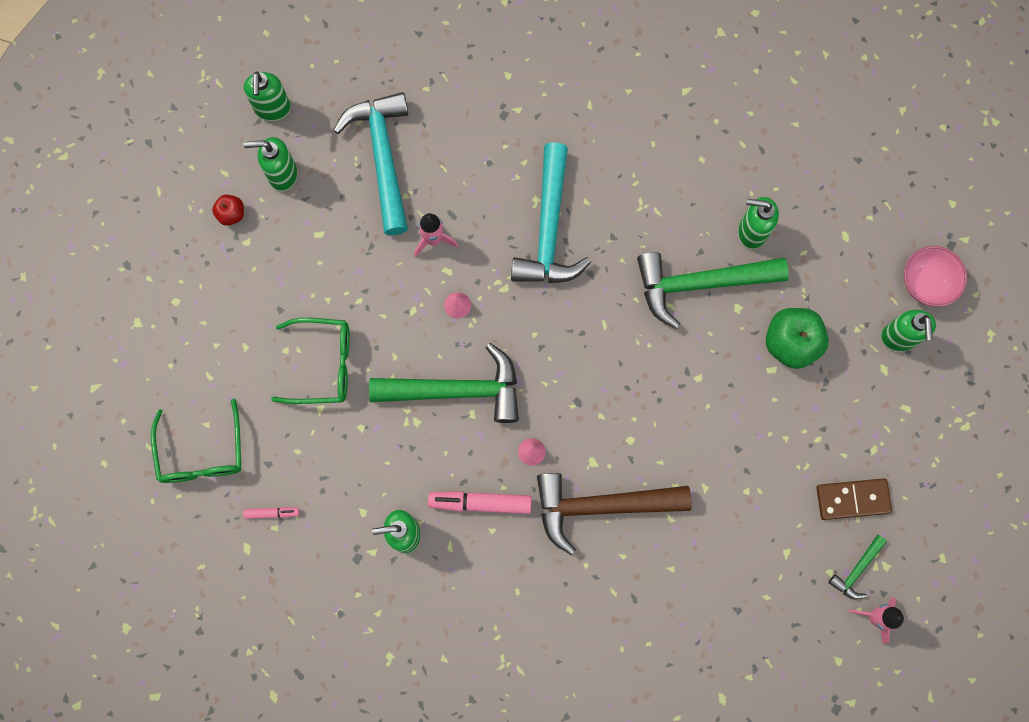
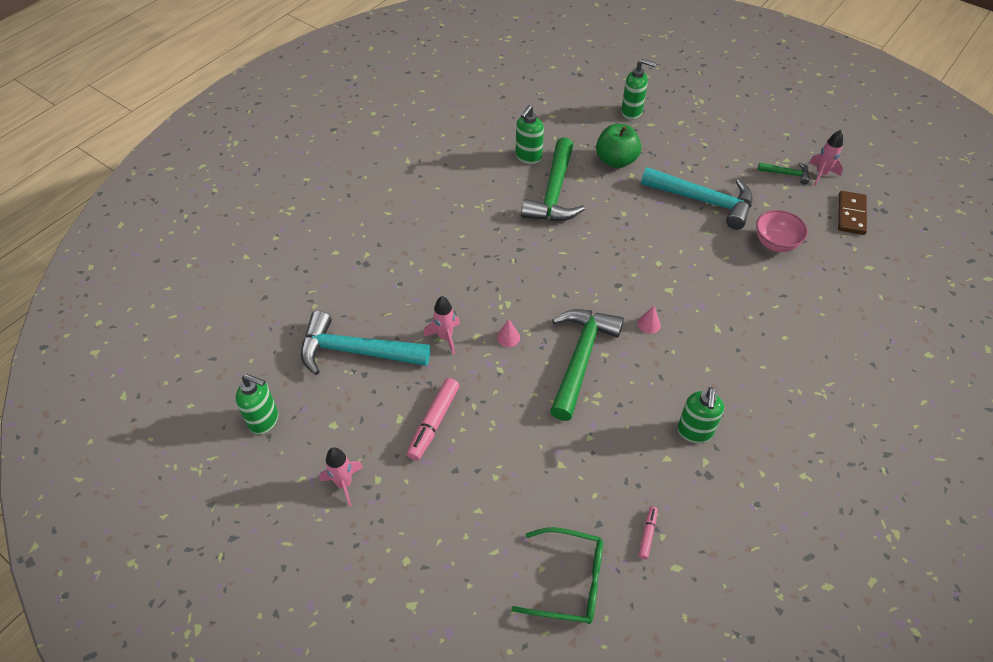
camera: 70 degrees left, 25 degrees down
(231, 214) = (344, 484): red apple -> pink rocket
(282, 174) = (329, 431): green soap dispenser -> none
(323, 364) = (520, 450): green glasses -> none
(480, 503) = (682, 370): pink marker -> pink marker (434, 423)
(549, 230) = (473, 263): turquoise hammer -> turquoise hammer (704, 201)
(600, 506) = (705, 294): brown hammer -> none
(852, 499) = (736, 162): brown domino -> brown domino (851, 214)
(856, 570) = (786, 174): green hammer -> green hammer turned 45 degrees counterclockwise
(926, 283) = (600, 91): pink bowl -> pink bowl (775, 243)

